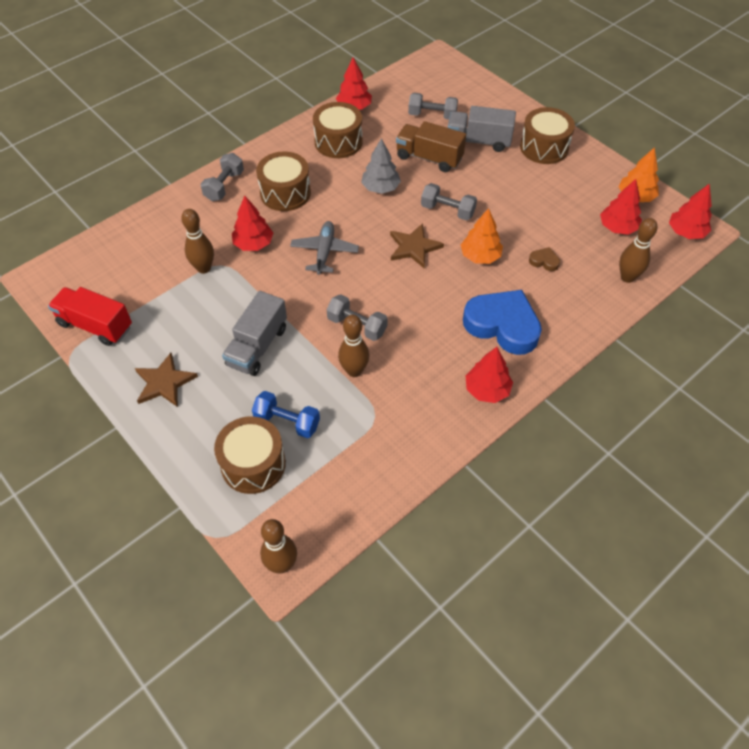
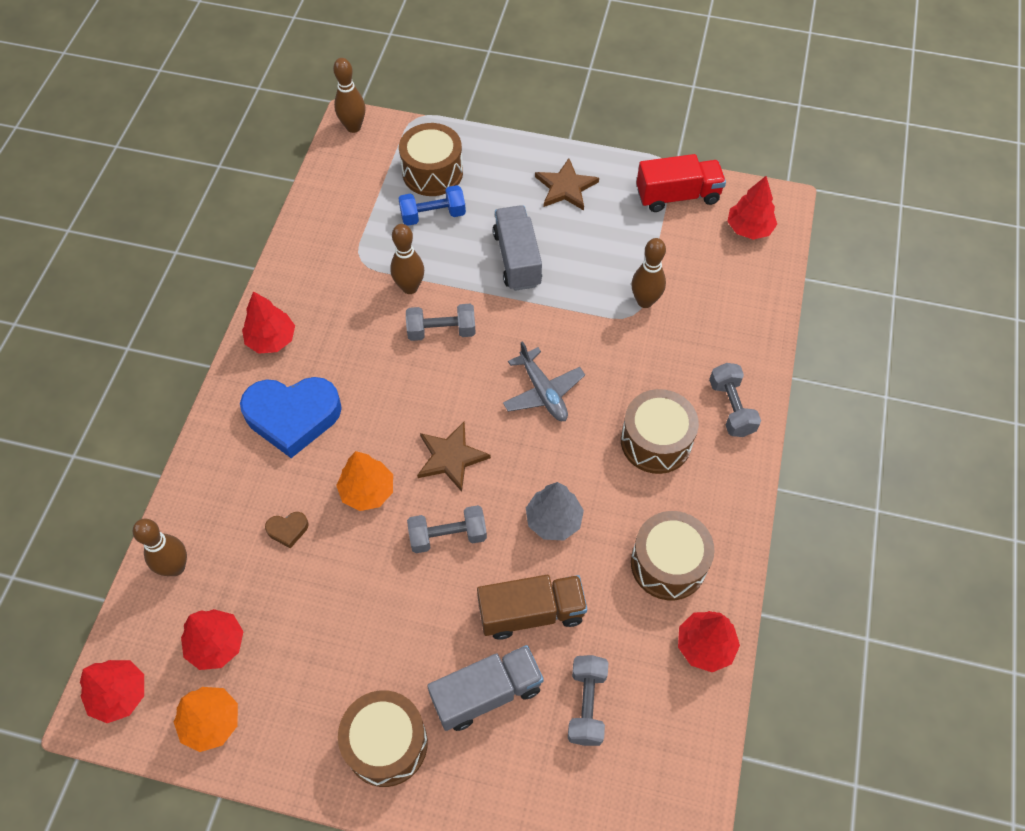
camera: 145 degrees right, 5 degrees up
(253, 244) = (624, 356): red tree -> red tree (749, 228)
(432, 115) = (586, 704): grey dumbbell -> grey dumbbell turned 60 degrees counterclockwise

